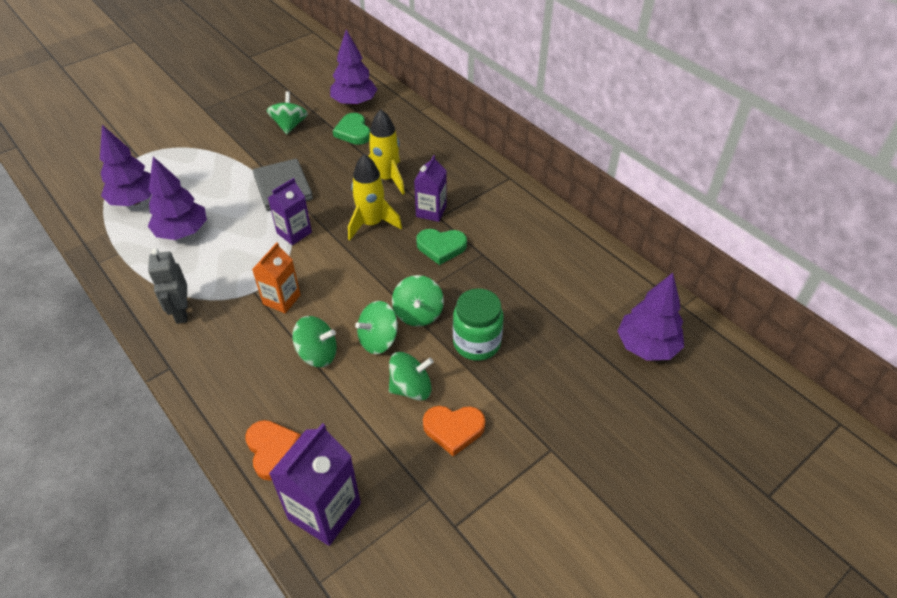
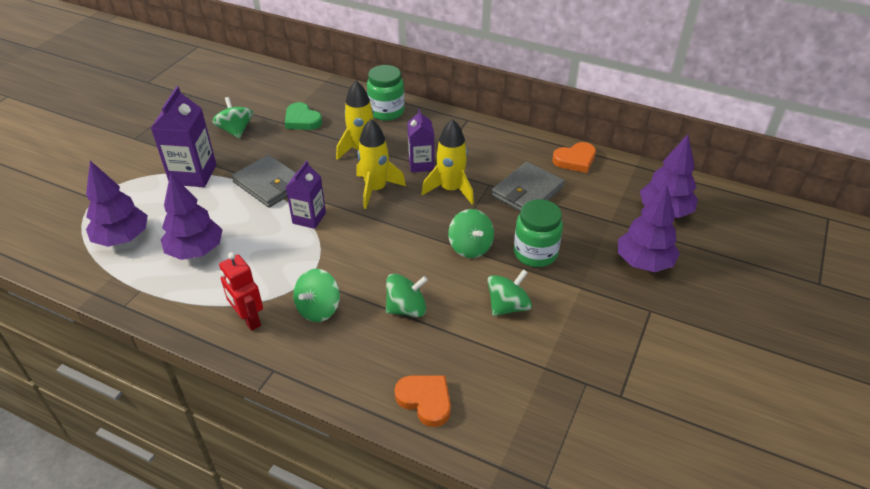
camera: 25 degrees left, 5 degrees down
(181, 312) = (249, 319): grey robot -> red robot
(281, 299) = (339, 276): orange carton -> none
(324, 511) = (508, 429): purple carton -> purple carton (193, 174)
(354, 103) = (285, 96): purple tree -> purple tree (644, 262)
(378, 340) = (452, 279): green spinning top -> green spinning top (318, 309)
(436, 146) = (386, 112): none -> green jar
(441, 247) = (451, 189): green heart -> yellow rocket
(453, 429) = (566, 324): orange heart -> orange heart (575, 160)
(515, 275) = (527, 192): none -> grey wallet

